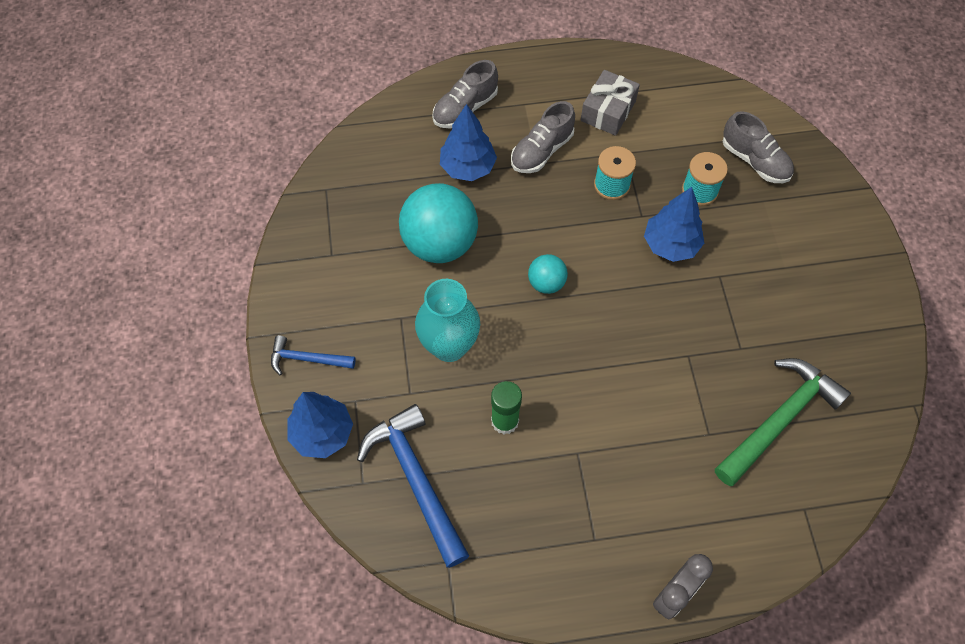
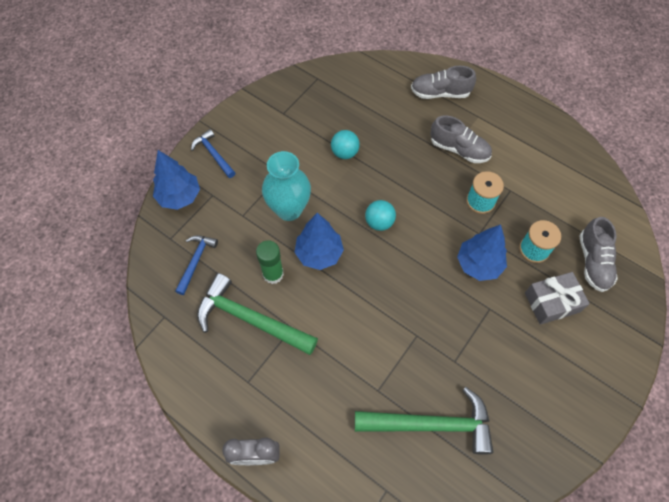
camera: 45 degrees right, 0 degrees up
(416, 480) = (195, 261): blue hammer -> blue hammer, size x0.55
(440, 243) = (344, 153): turquoise ball -> turquoise ball, size x0.50
(468, 167) = (405, 125): blue tree -> blue tree (319, 254)
(532, 482) = (250, 319): none -> green hammer
(541, 151) = (459, 149): grey shoe -> grey shoe turned 150 degrees counterclockwise
(608, 111) = (526, 158): grey gift -> grey gift (552, 302)

